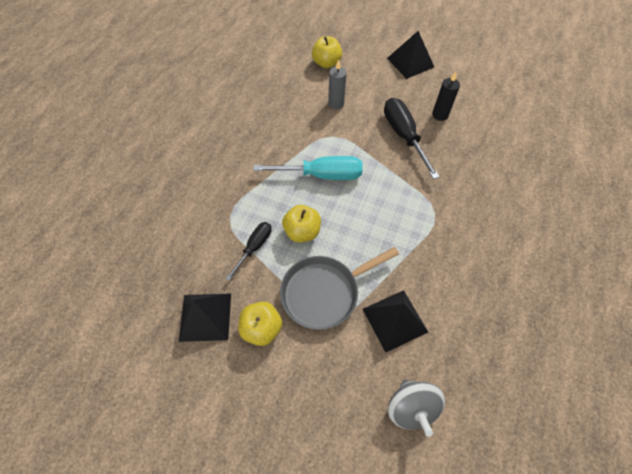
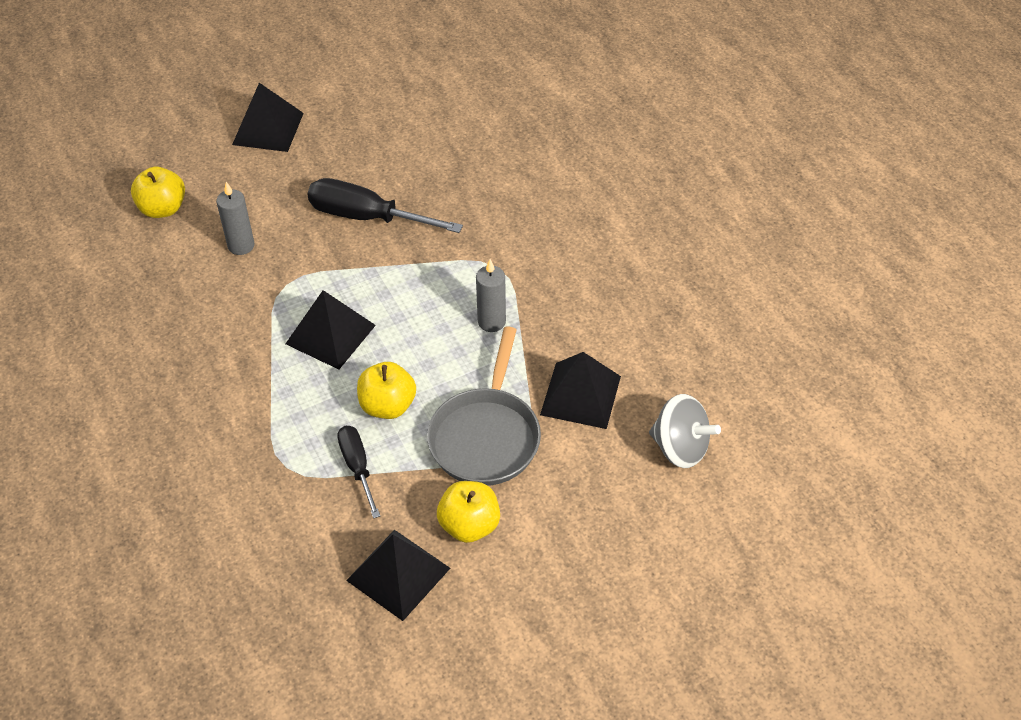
camera: 50 degrees left, 10 degrees down
(321, 175) = (330, 334): turquoise screwdriver -> black pyramid
(398, 238) = (491, 322): none -> grey candle
(440, 115) = (378, 162): black candle -> none

